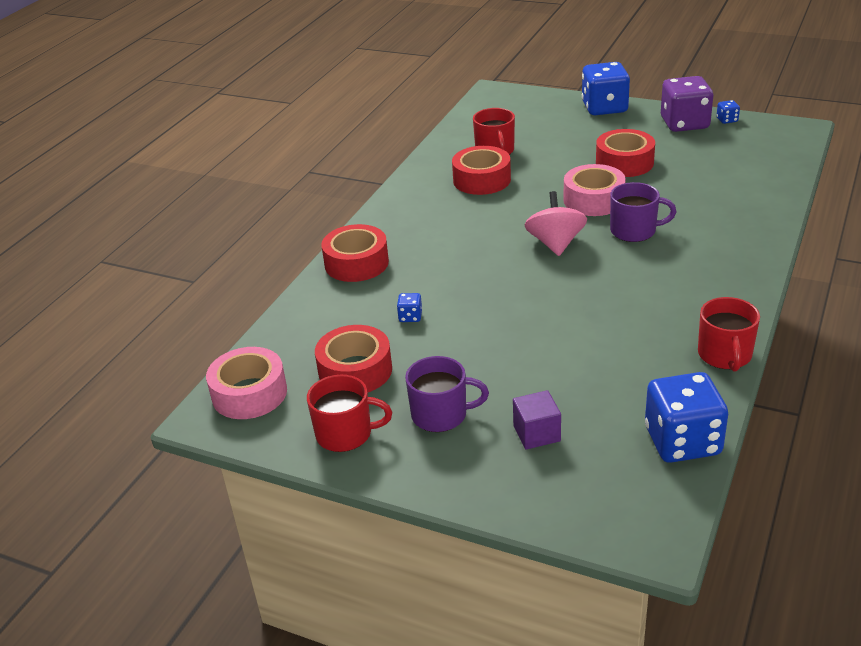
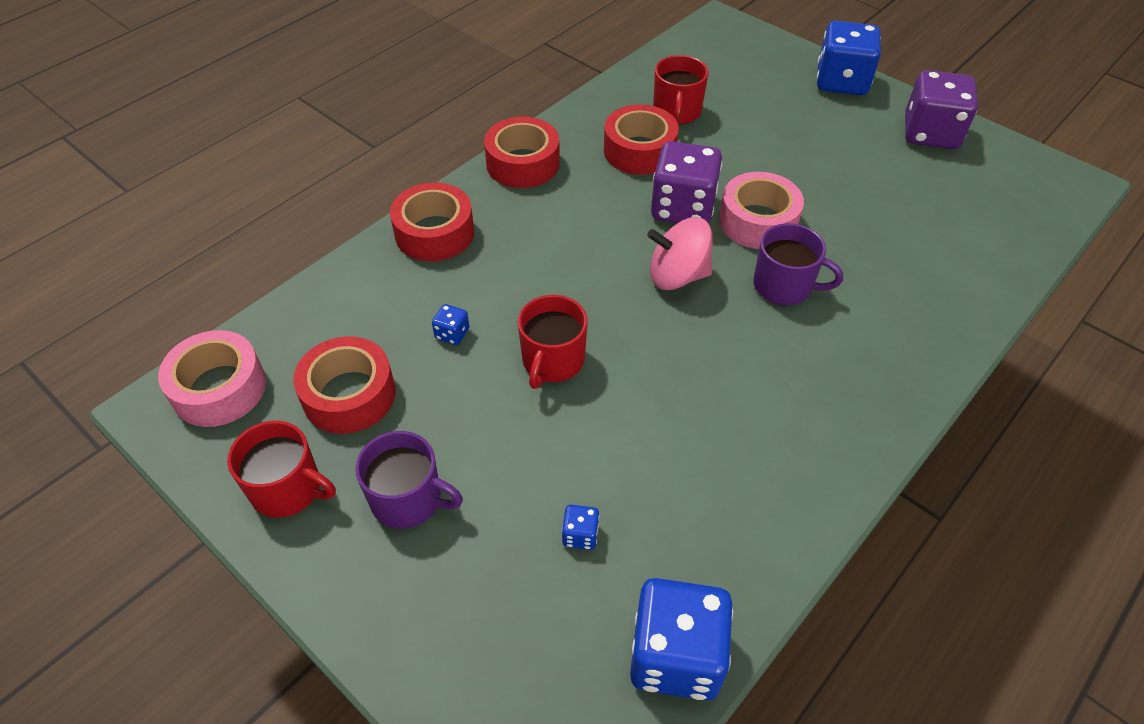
camera: 15 degrees right, 15 degrees up
(535, 205) = (683, 208): none -> purple dice
(536, 433) = (504, 572): purple cube -> none
(555, 244) = (677, 276): pink spinning top -> pink spinning top turned 105 degrees counterclockwise
(624, 163) = (824, 174): red tape -> red tape (523, 163)
(725, 355) = (801, 529): red mug -> red mug (552, 361)
(727, 120) = (988, 143): blue dice -> blue dice (580, 535)

